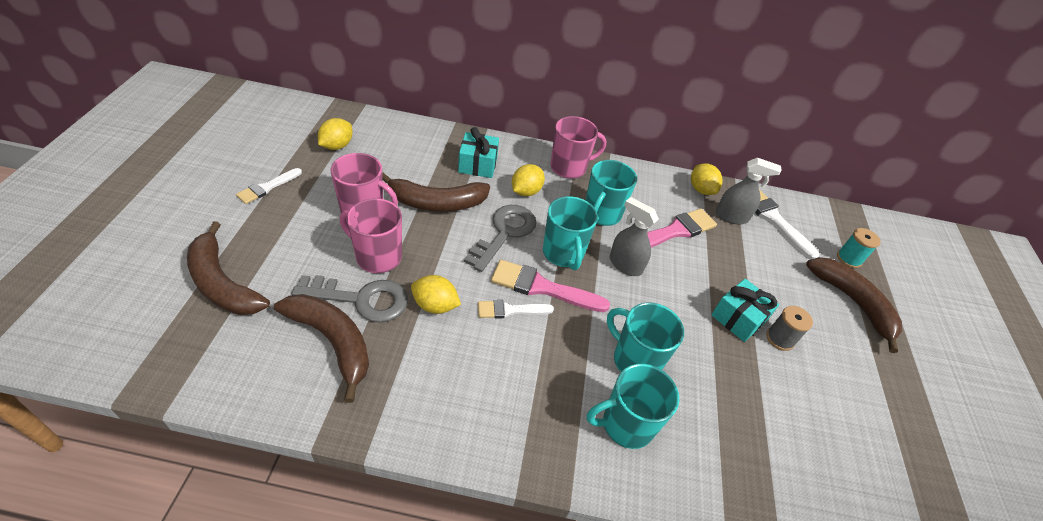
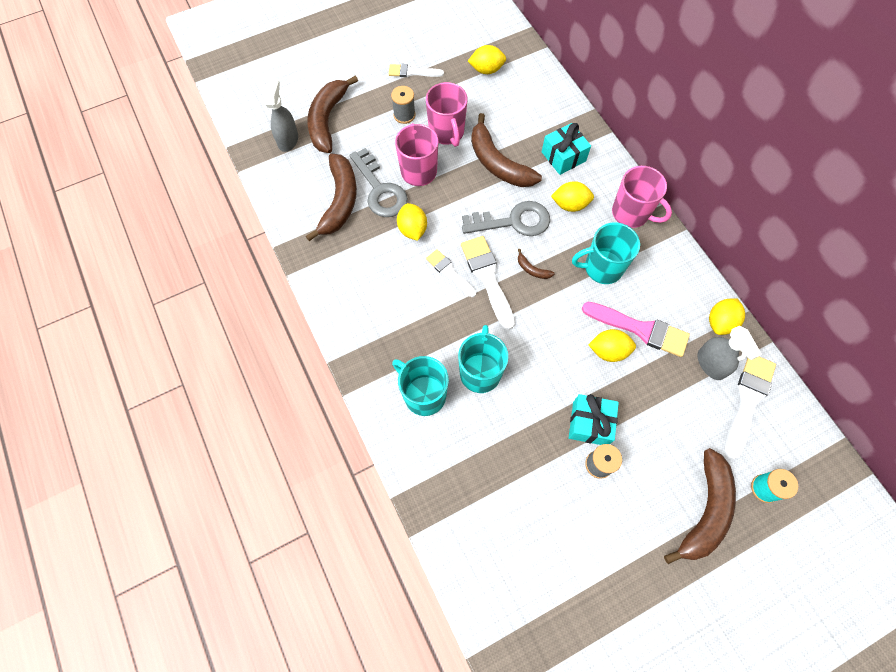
camera: 60 degrees right, 20 degrees up
(304, 224) = (404, 115): none -> grey spool
(542, 287) = (487, 277): pink brush -> white brush
(563, 254) = (532, 269): turquoise mug -> brown banana
(625, 265) = (564, 315): grey spray bottle -> grey spray bottle (288, 139)
(679, 261) = (608, 351): none -> yellow lemon

